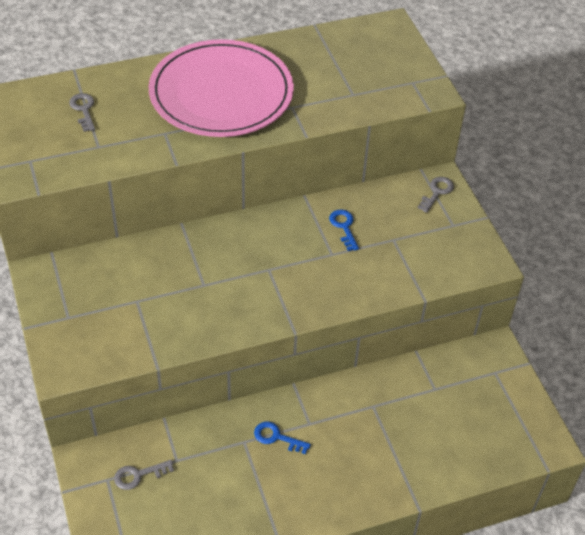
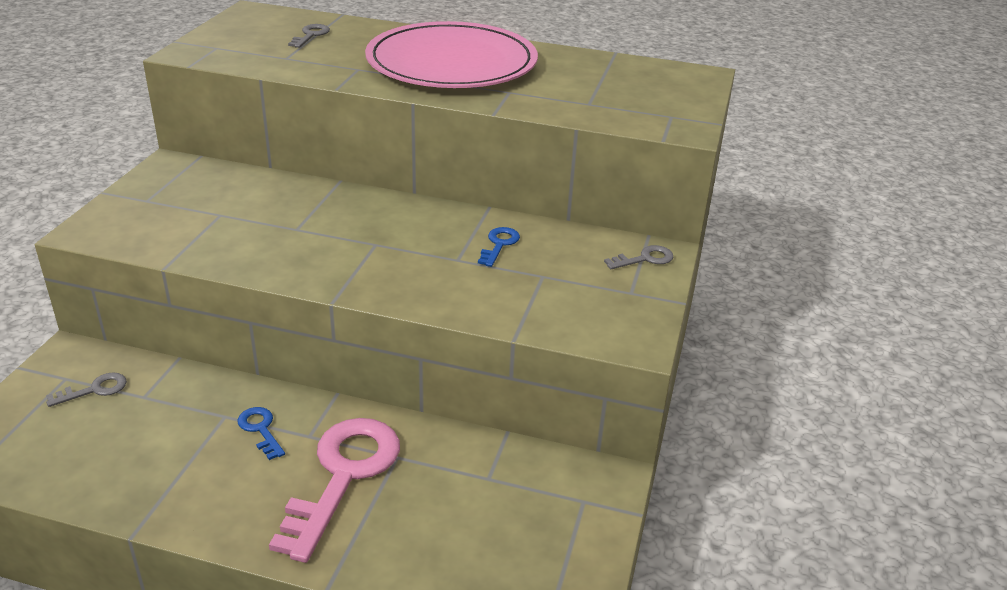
camera: 35 degrees right, 15 degrees down
(138, 475) = (94, 390): grey key -> grey key turned 135 degrees clockwise
(357, 437) = (343, 475): none -> pink key

